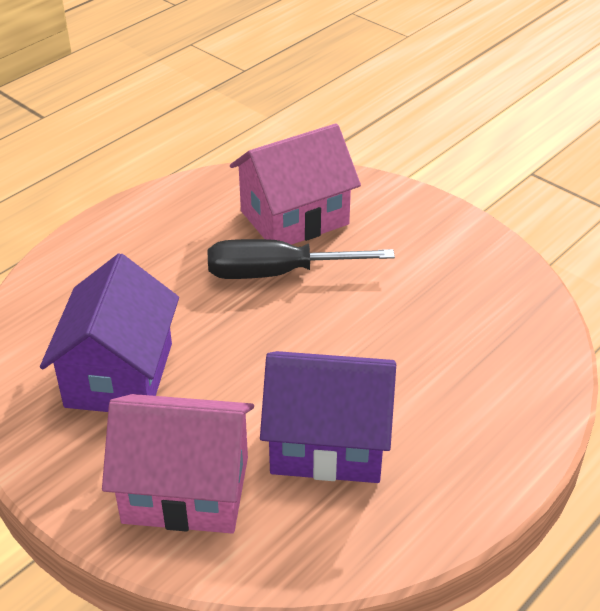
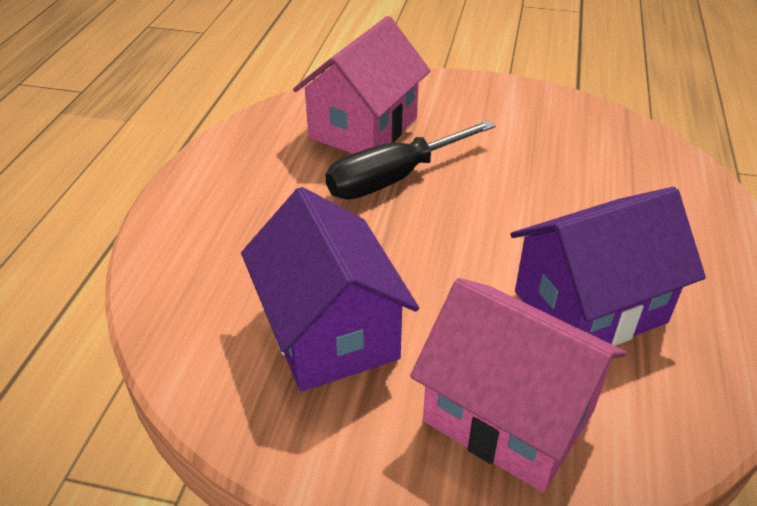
camera: 30 degrees left, 0 degrees up
(186, 490) = (508, 416): pink house -> pink house turned 60 degrees clockwise

